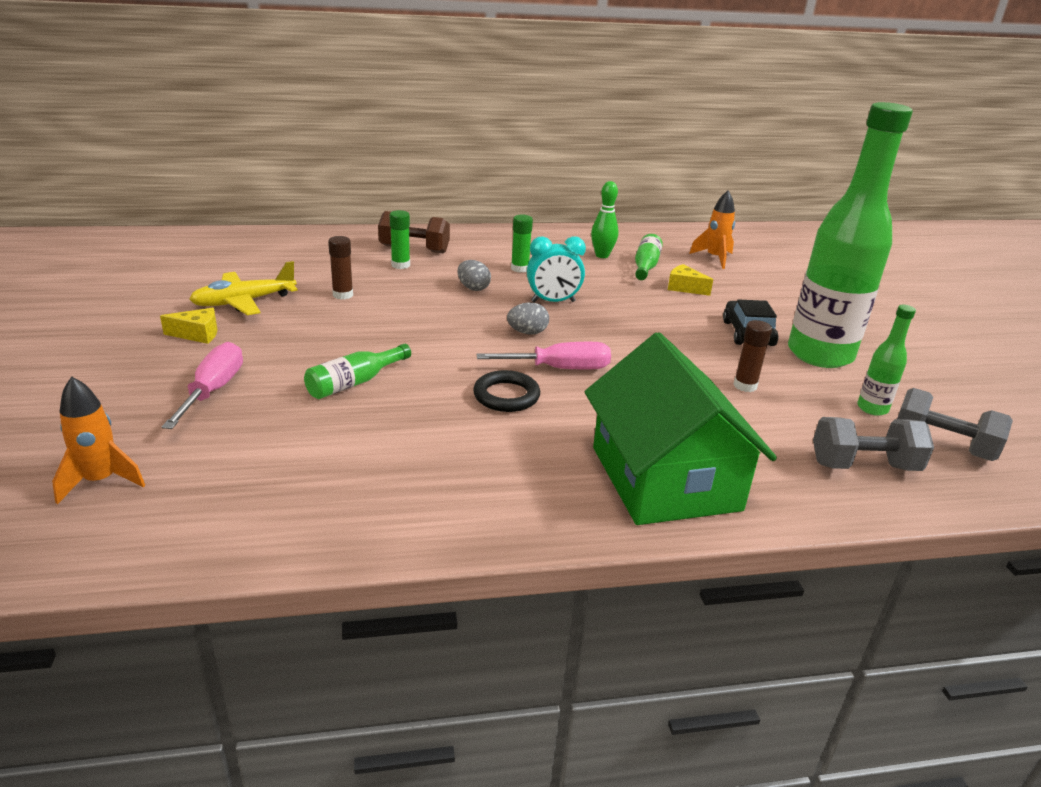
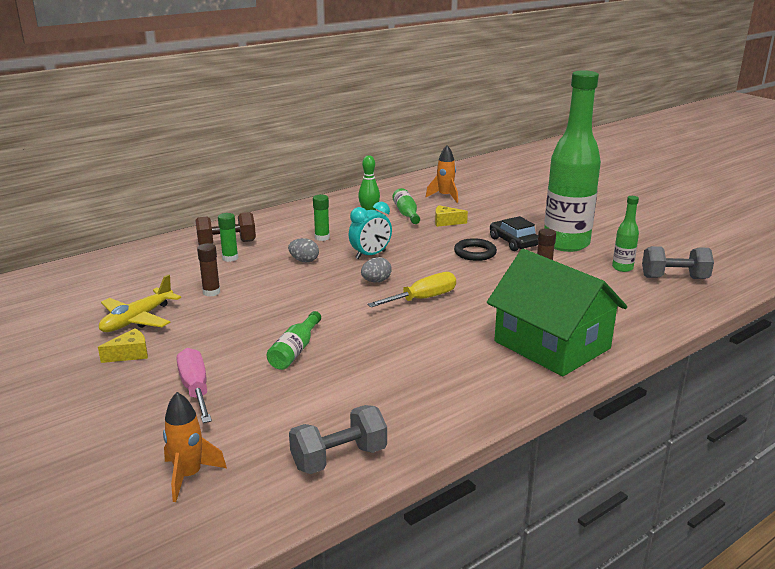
camera: 25 degrees left, 5 degrees down
(506, 396) = (407, 327): black ring -> black ring (475, 253)
(560, 369) = (423, 299): pink screwdriver -> yellow screwdriver
(864, 466) = (647, 302): grey dumbbell -> grey dumbbell (339, 458)

